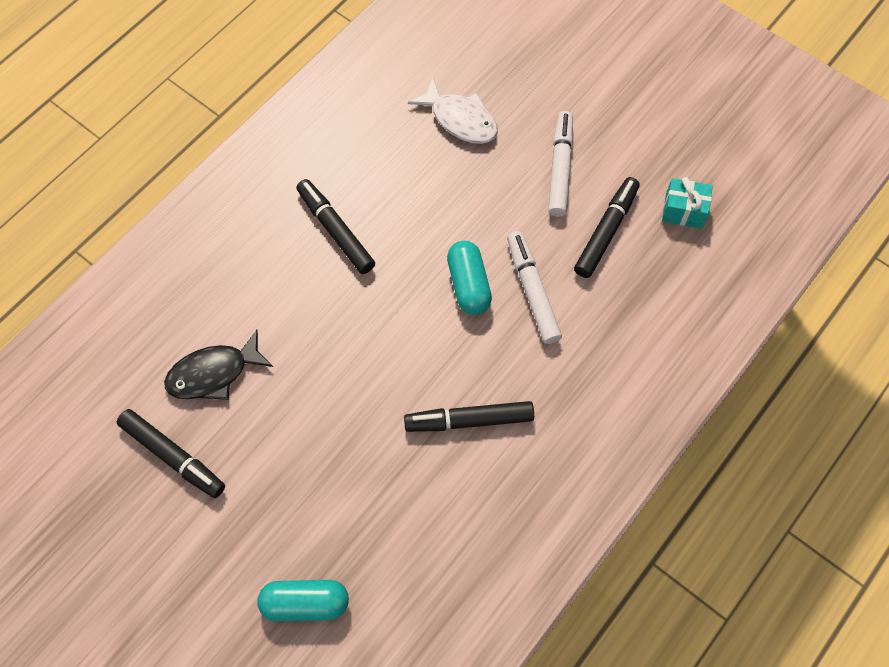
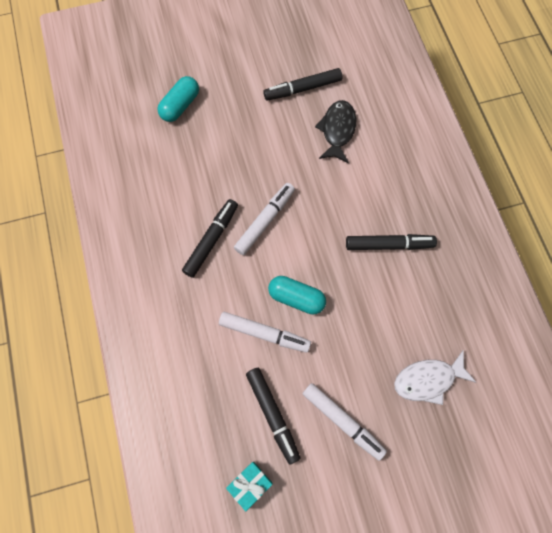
camera: 125 degrees right, 5 degrees up
(400, 377) = (265, 221): none -> white marker

